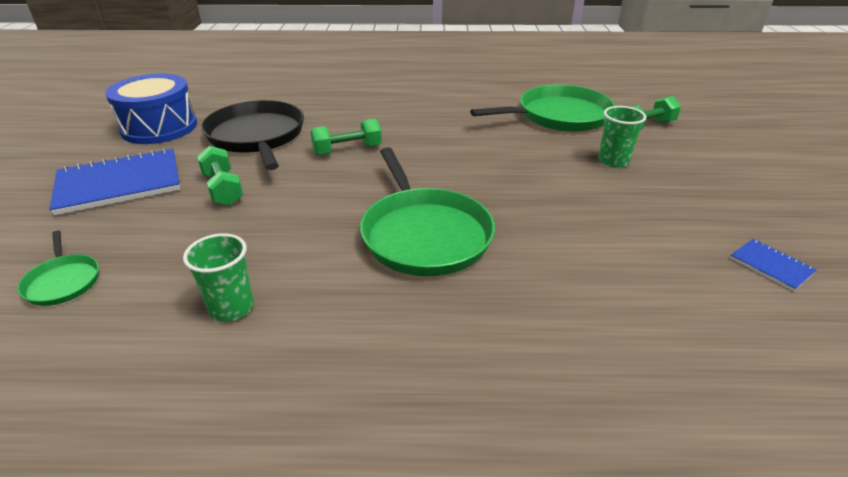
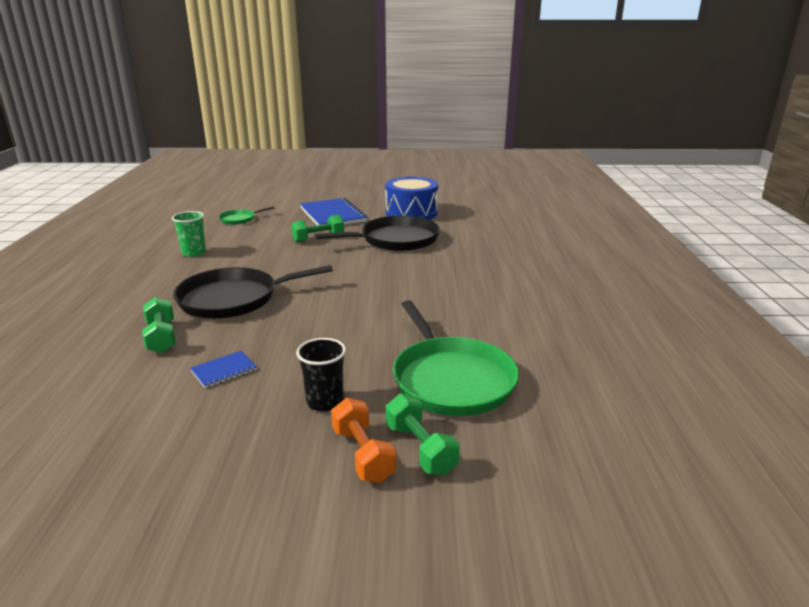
camera: 90 degrees right, 10 degrees down
(347, 150) = (369, 270): green dumbbell -> green dumbbell (161, 337)
(424, 234) = (233, 299): green pan -> black pan
(613, 161) = (325, 402): green cup -> black cup
(664, 144) = (363, 454): none -> orange dumbbell
(771, 266) = (84, 465): blue notebook -> blue notebook (224, 370)

